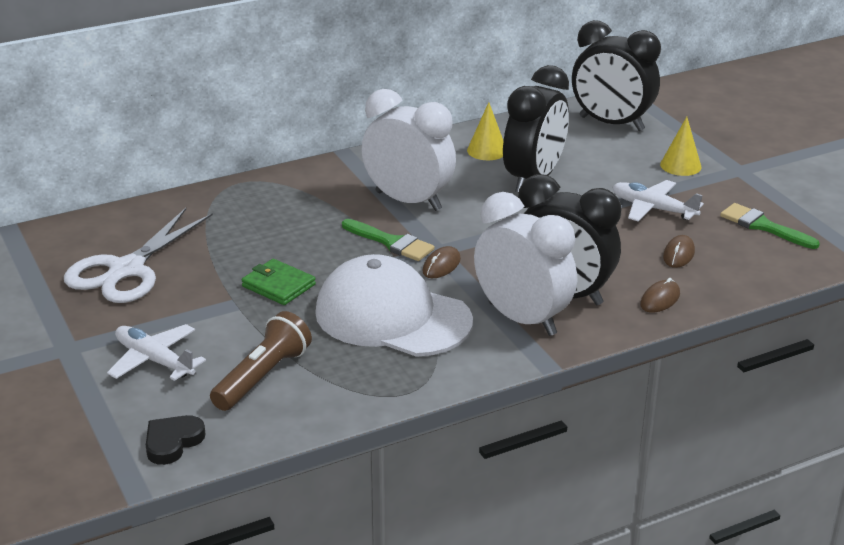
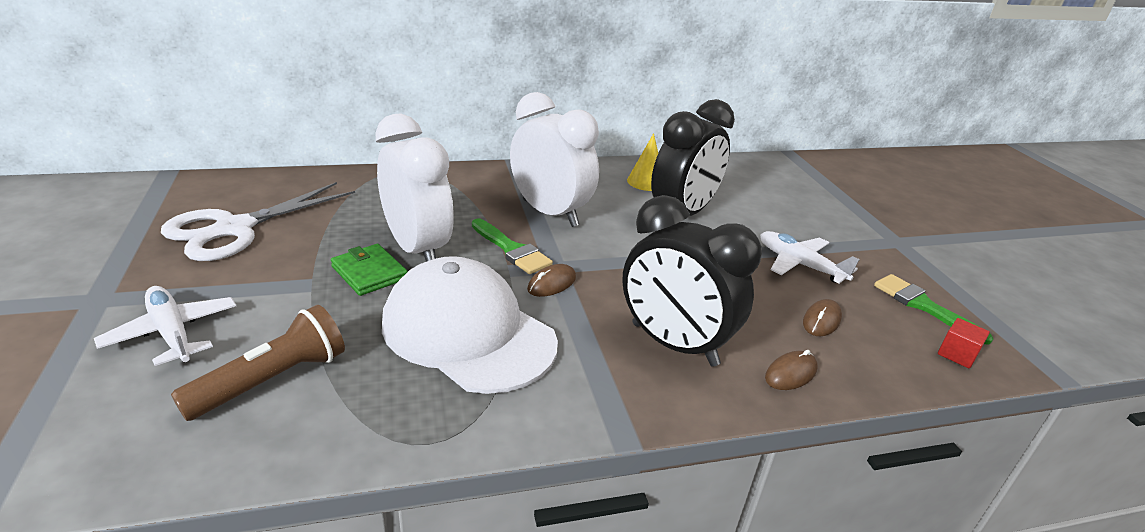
camera: 10 degrees right, 0 degrees up
(172, 442) = (90, 454): black heart -> none
(522, 319) = (616, 366): white clock -> white clock (417, 249)
(611, 124) = (772, 179): black clock -> none
(680, 165) = (835, 227): yellow cone -> none
(790, 261) = (957, 354): none -> red cube

